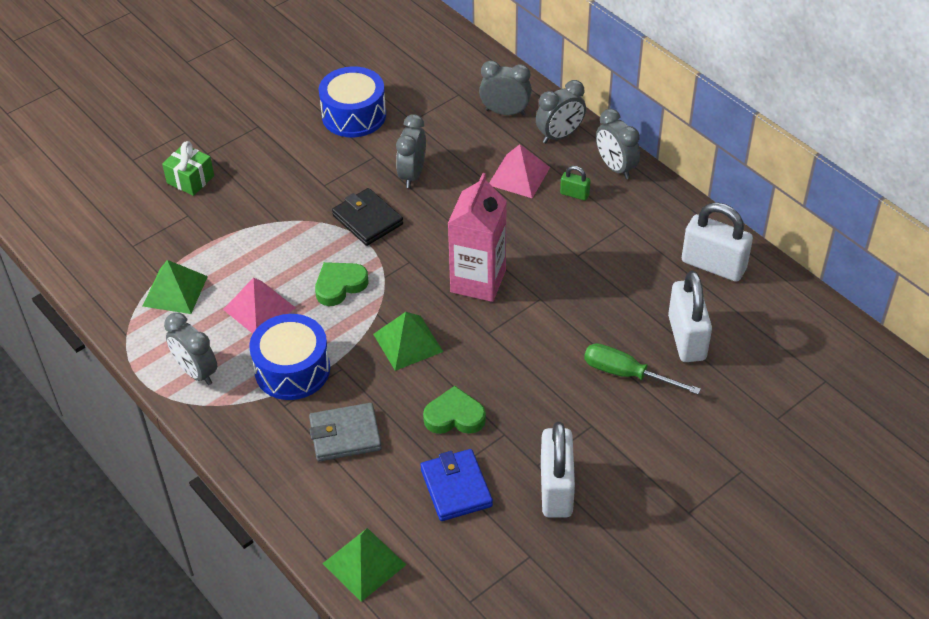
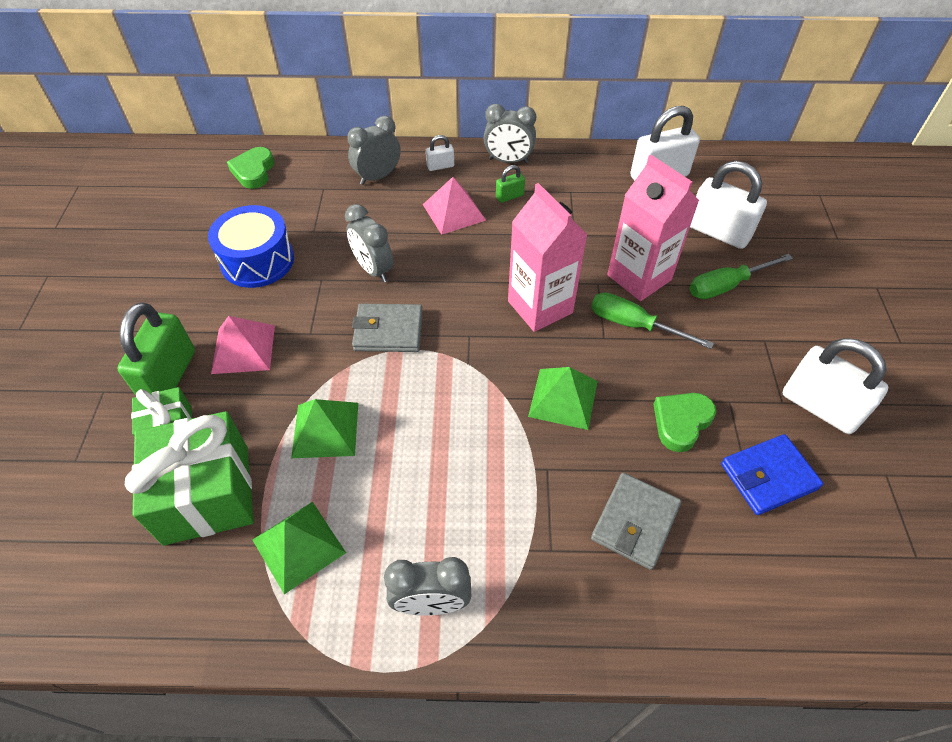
camera: 50 degrees left, 5 degrees up
(167, 228) = (206, 494): none -> green gift
(224, 150) = (169, 376): none -> green padlock
(259, 308) = (403, 485): pink pyramid -> pink pyramid (243, 349)
(292, 369) = (511, 511): blue drum -> none
(340, 285) = (444, 402): green heart -> green heart (253, 171)
(364, 564) = (816, 618): green pyramid -> green pyramid (325, 429)
(367, 220) = (388, 331): black wallet -> grey wallet
(456, 487) = (768, 476): blue wallet -> blue wallet turned 45 degrees counterclockwise
(519, 342) = (633, 325): none -> green screwdriver
(560, 135) = (440, 166): grey clock -> white padlock
(574, 318) = (639, 277): none -> pink carton

